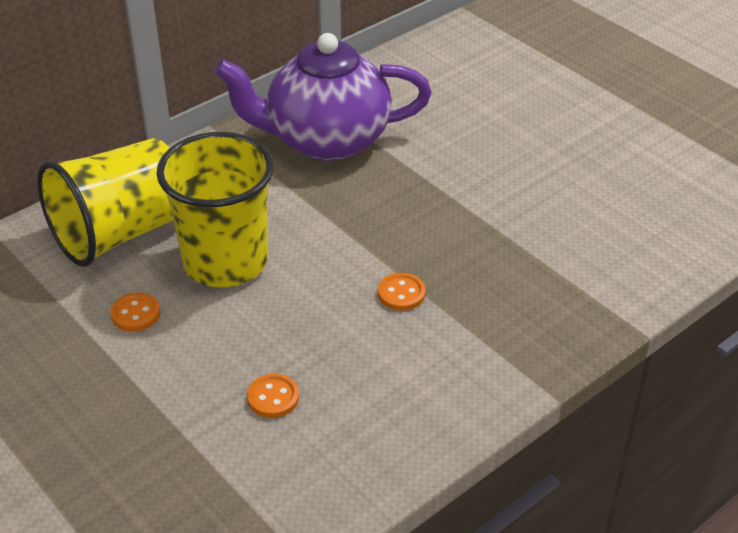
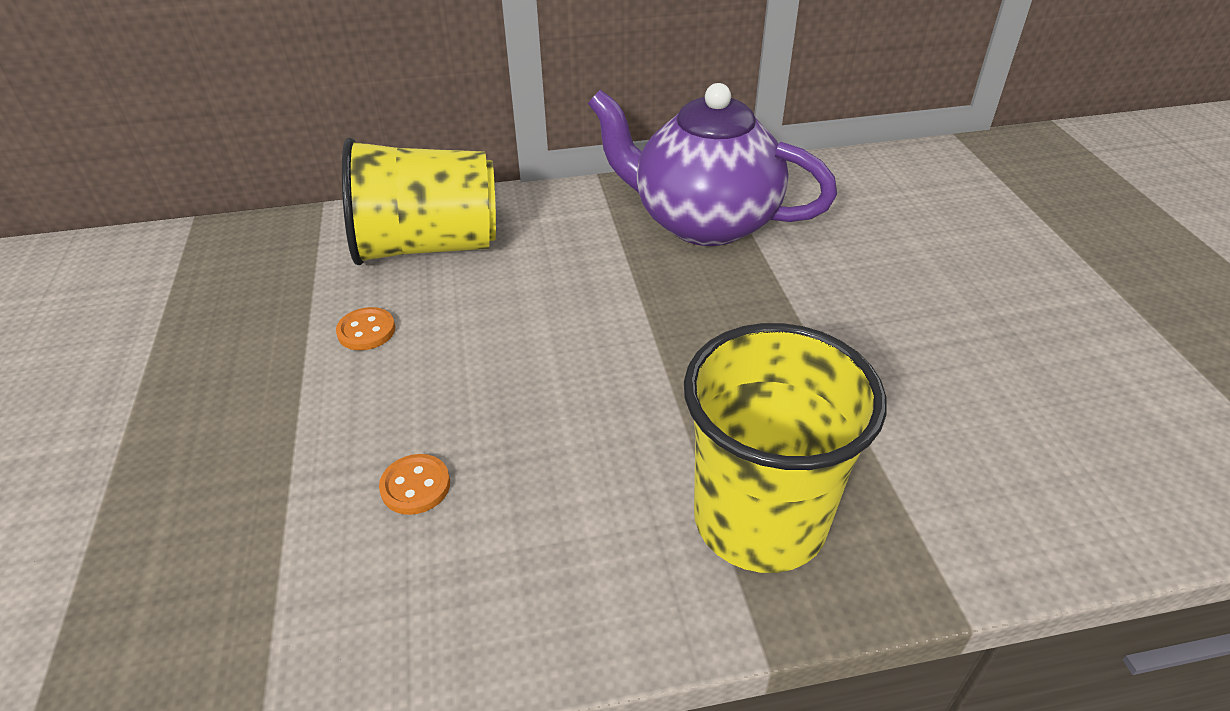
camera: 30 degrees right, 0 degrees up
(225, 262) = (498, 310): yellow cup -> yellow cup (759, 520)
(401, 293) = (660, 420): orange button -> none

